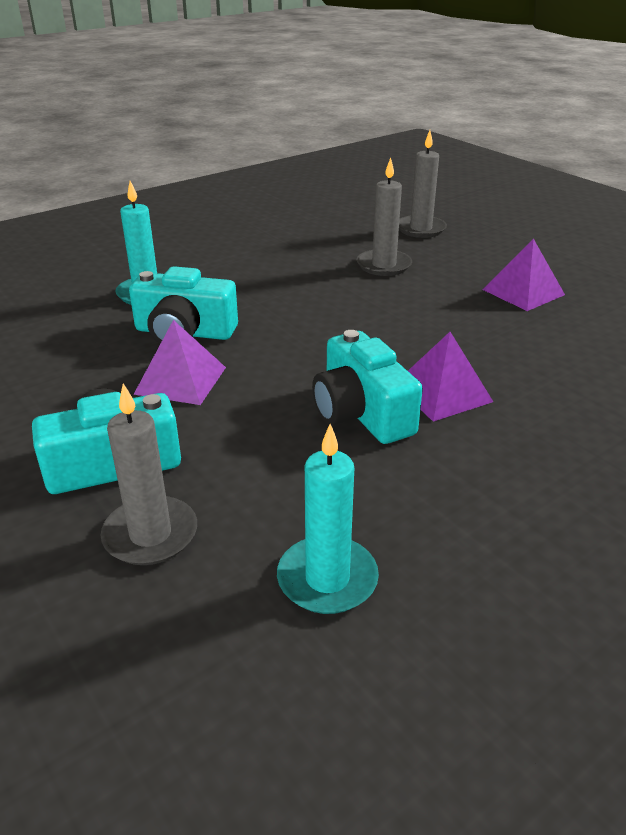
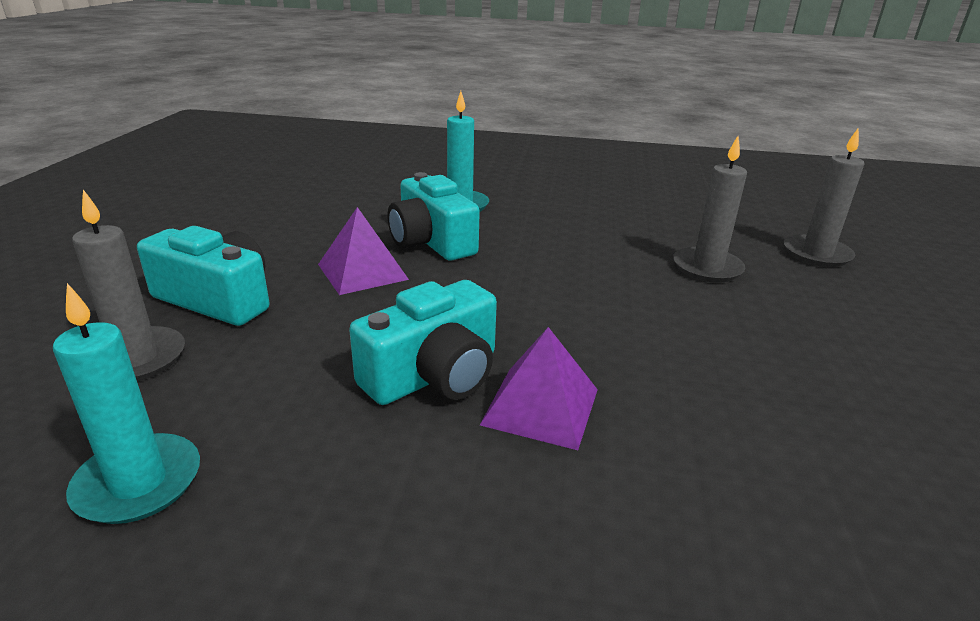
camera: 45 degrees right, 5 degrees down
(361, 412) = (434, 375): turquoise camera -> turquoise camera turned 150 degrees counterclockwise
(523, 292) = (841, 367): purple pyramid -> none

